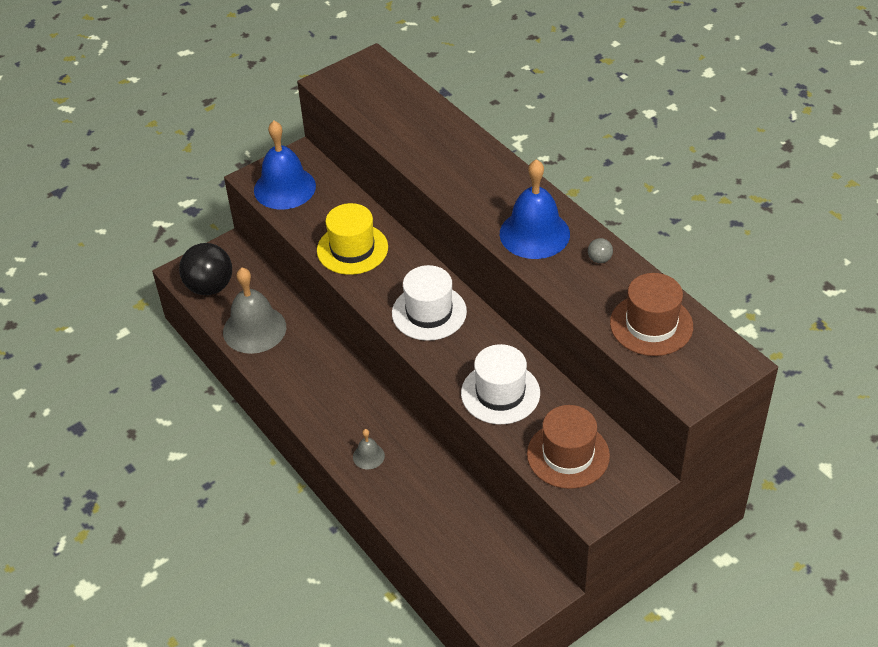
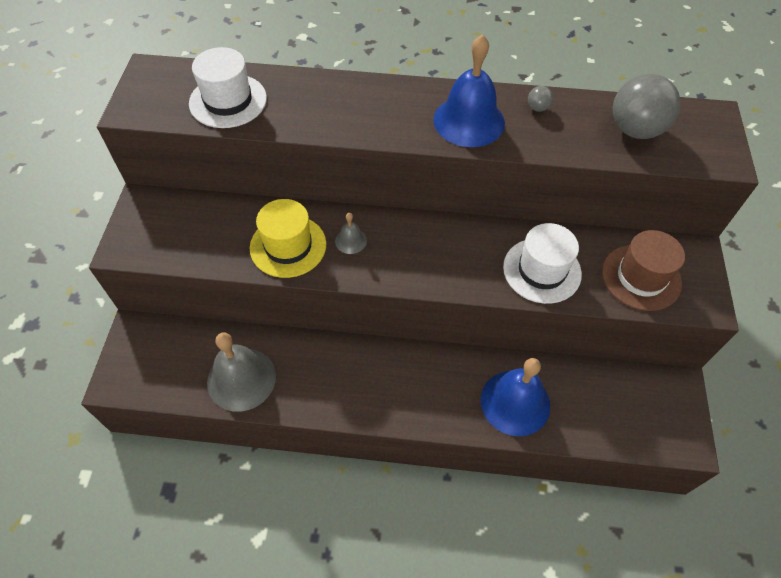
camera: 50 degrees left, 10 degrees up
(210, 287) = (157, 375): black ball -> none
(284, 188) = (162, 237): blue bell -> blue bell (515, 402)
(368, 456) = (456, 402): grey bell -> grey bell (351, 241)
(429, 312) = (413, 250): white hat -> white hat (228, 101)
(651, 325) = (635, 130): brown hat -> grey ball

